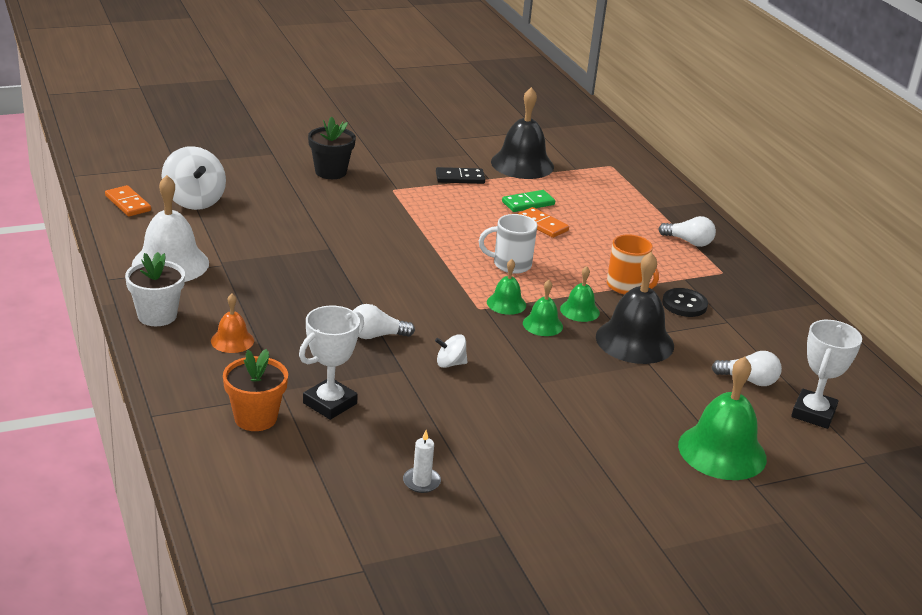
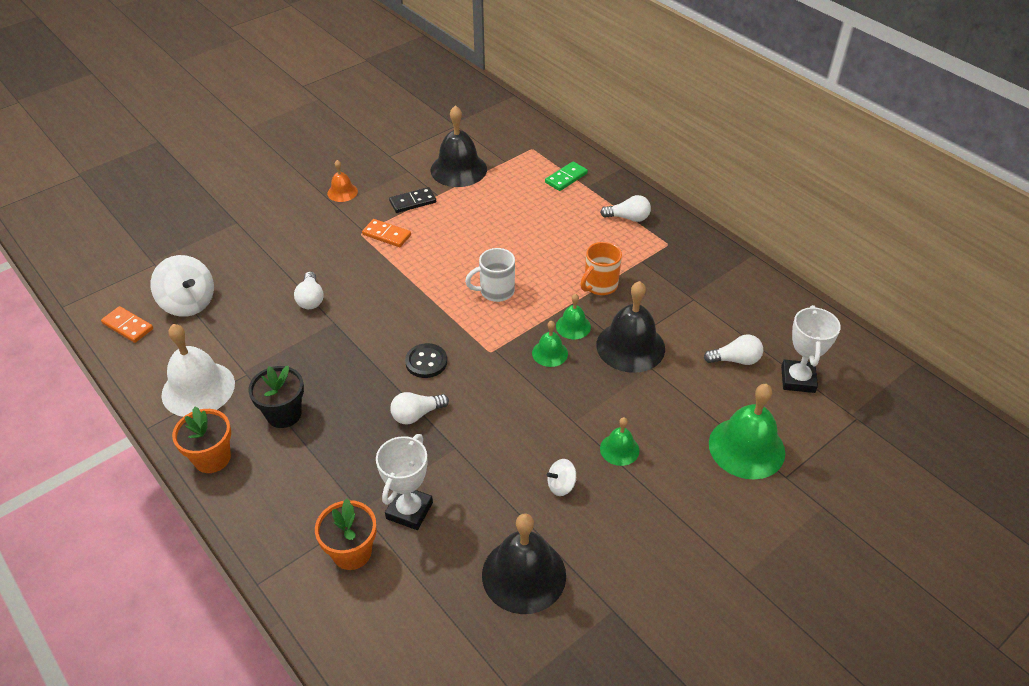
camera: 15 degrees left, 15 degrees up
(157, 316) = (212, 458): white flower pot -> orange flower pot
(232, 340) = (293, 465): orange bell -> orange bell (342, 192)
(316, 225) = (311, 299): none -> white light bulb
(330, 172) = (298, 229): black flower pot -> black flower pot (284, 414)
(421, 482) = (524, 575): white candle -> black bell
(450, 363) = (492, 426): white spinning top -> white spinning top (561, 485)
(506, 303) = (510, 338): green bell -> green bell (619, 449)
(528, 203) = (481, 214): green domino -> green domino (566, 178)
(542, 225) = (503, 236): orange domino -> orange domino (387, 235)
(627, 286) = (600, 285): orange mug -> orange mug turned 105 degrees clockwise
(684, 304) = (653, 291): black button -> black button (426, 362)

